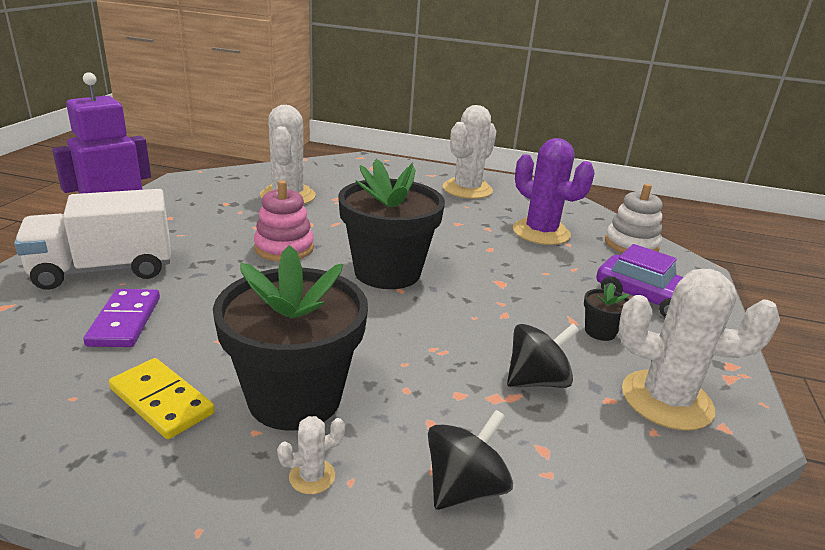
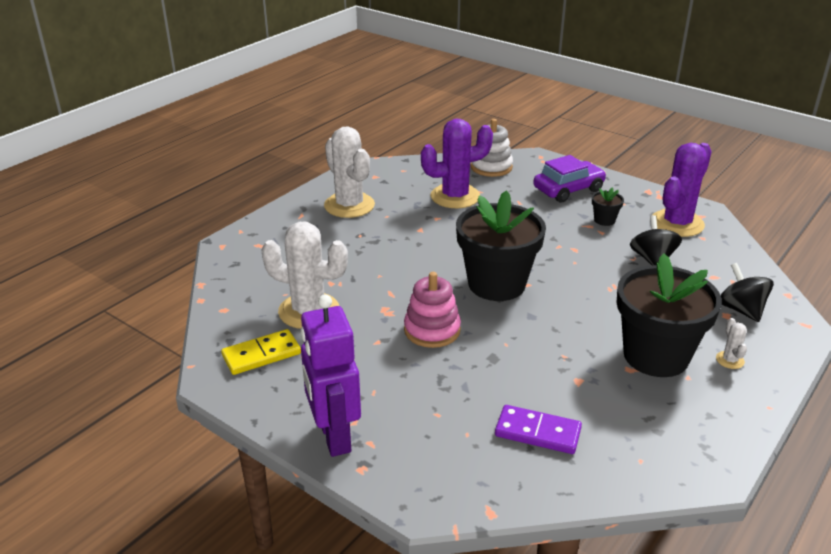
camera: 65 degrees left, 5 degrees up
(104, 270) = (437, 445): white truck -> none
(162, 401) = (651, 415): yellow domino -> yellow domino (261, 354)
(666, 400) = (677, 223): white cactus -> purple cactus

